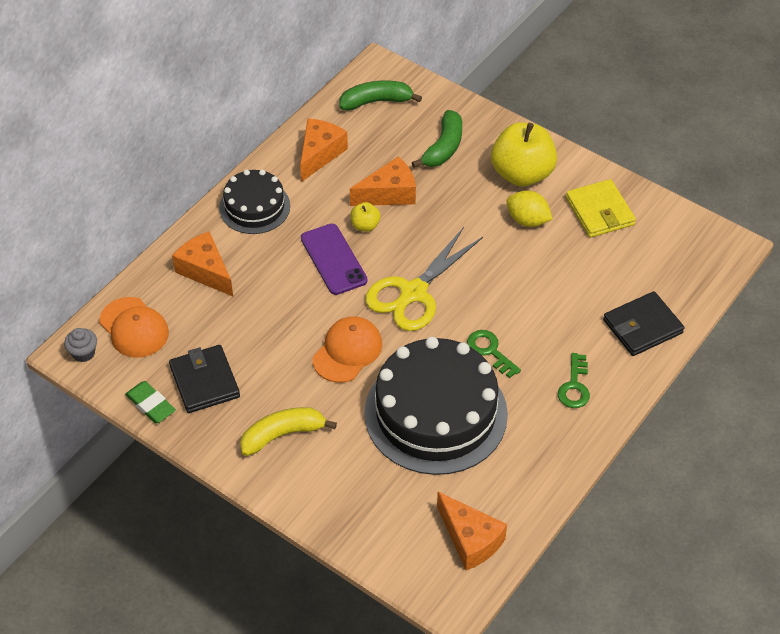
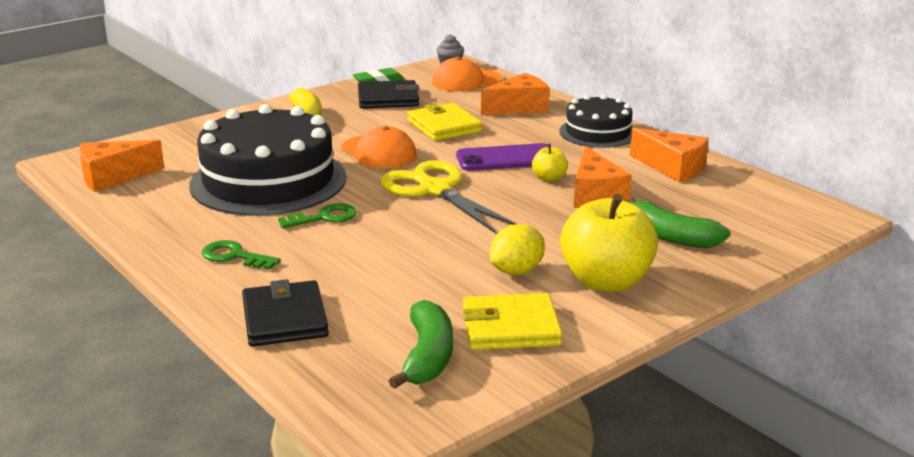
camera: 105 degrees right, 25 degrees down
(270, 318) = (444, 126): none -> yellow wallet
(376, 101) = (765, 207): green banana -> green banana (427, 356)

